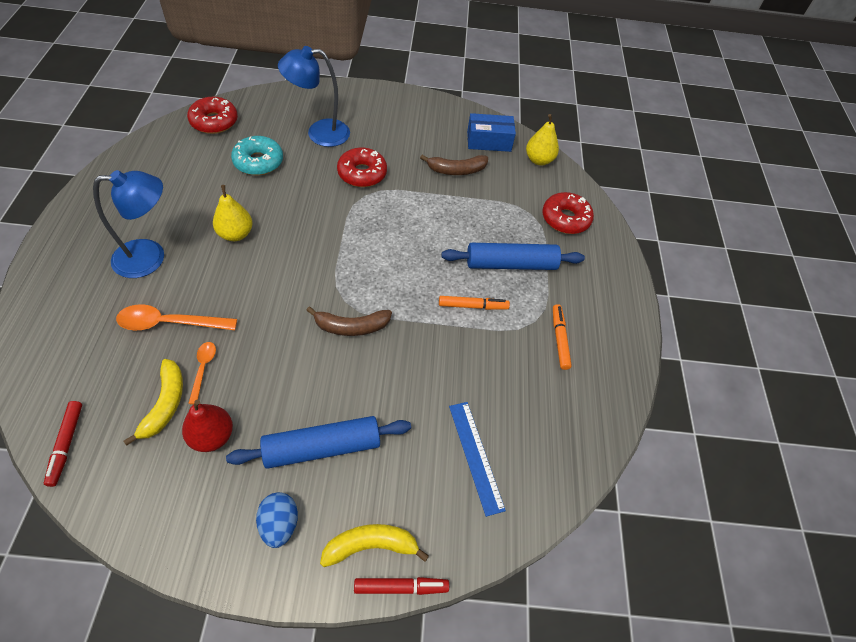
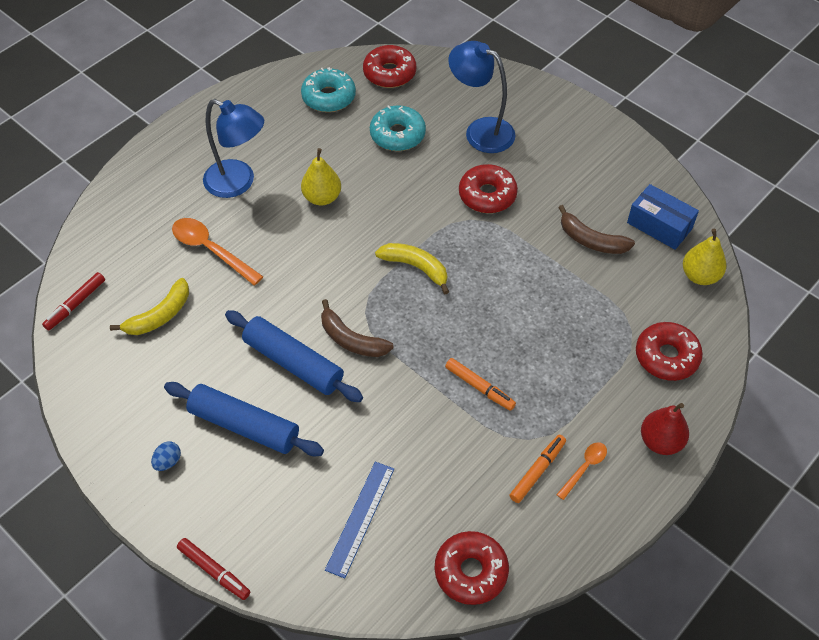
camera: 45 degrees right, 0 degrees up
(177, 158) = (329, 97): none -> turquoise donut
(203, 369) = (207, 304): orange spoon -> orange spoon (584, 468)
(212, 436) = (173, 362): red pear -> red pear (660, 441)
(279, 524) = (168, 461): blue egg -> blue egg, size x0.67
(371, 545) = (218, 525): yellow banana -> yellow banana (416, 267)
(511, 264) = (557, 369): blue rolling pin -> blue rolling pin (293, 363)
(582, 438) = (471, 571): none -> red donut

